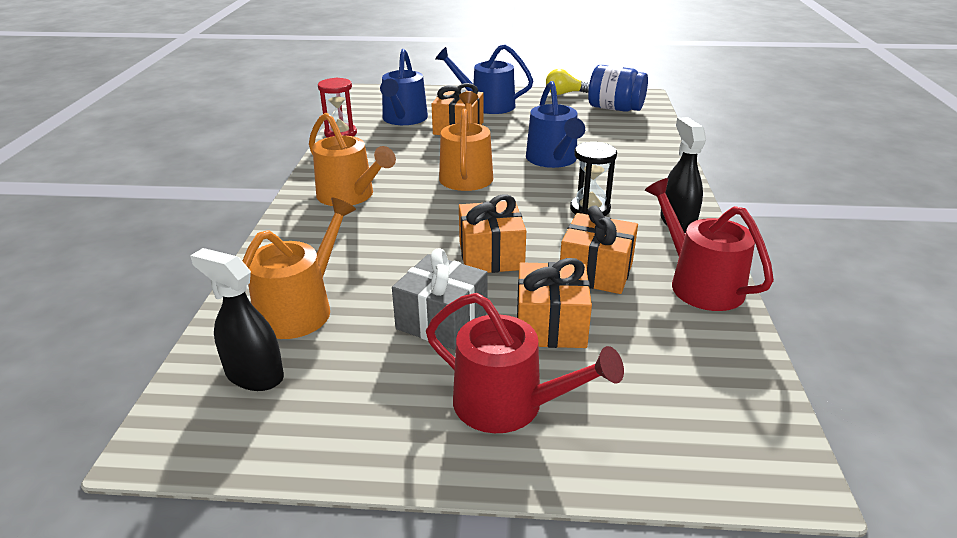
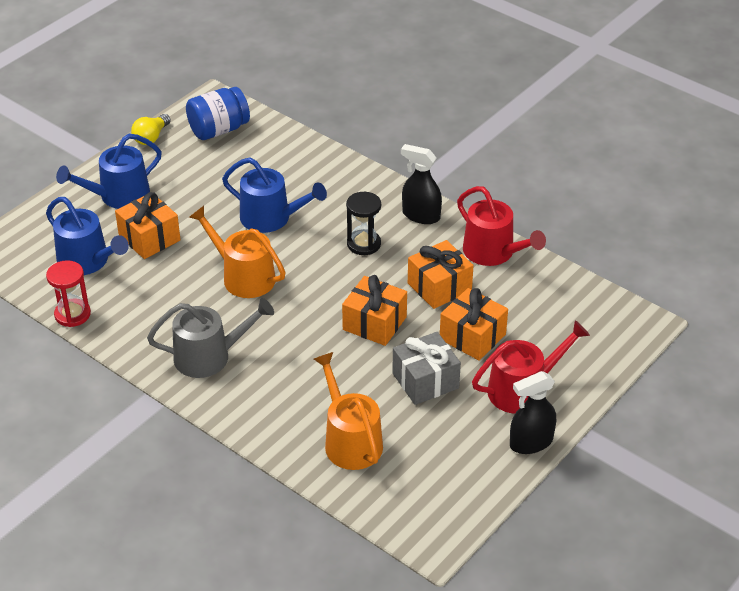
camera: 55 degrees left, 10 degrees up
(254, 375) = (404, 485): black spray bottle -> black spray bottle (531, 442)
(349, 195) = (209, 356): orange watering can -> grey watering can
(700, 284) = (493, 252): red watering can -> red watering can turned 135 degrees counterclockwise

